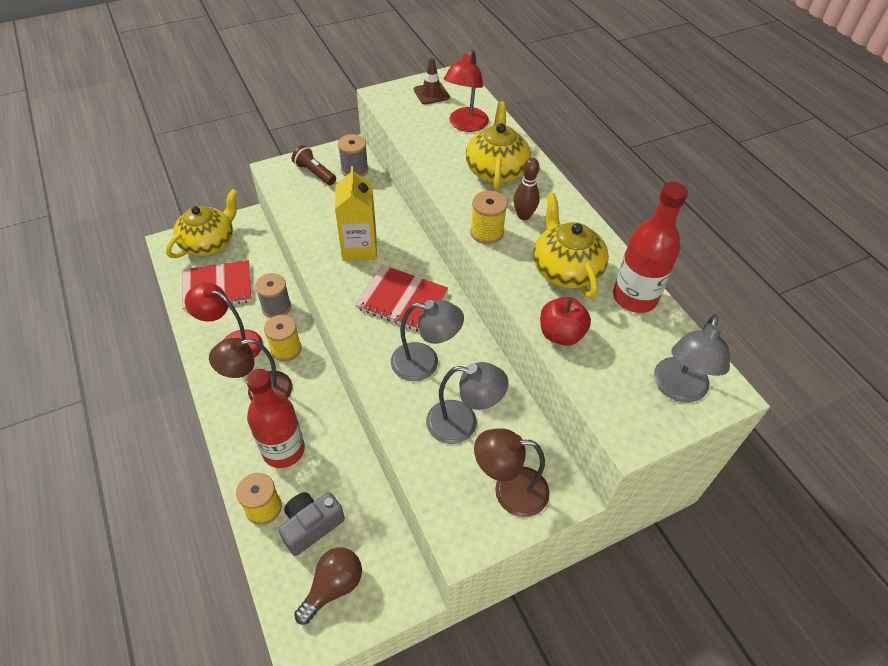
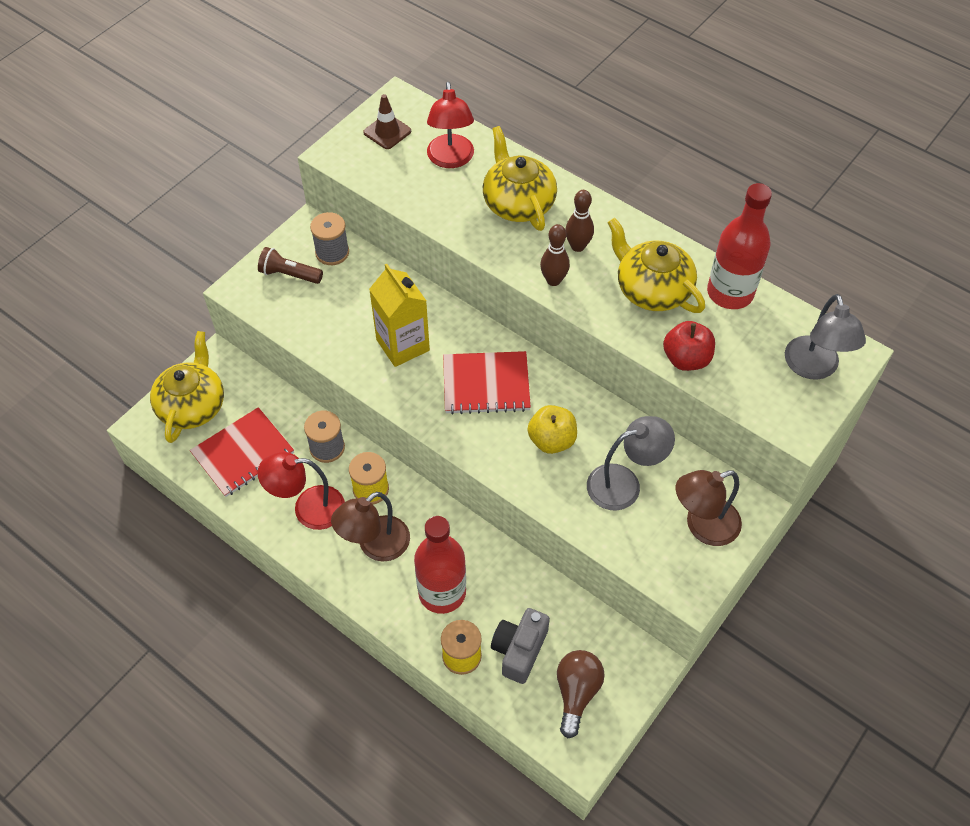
camera: 25 degrees left, 5 degrees up
(425, 363) = (551, 440): grey lamp -> yellow apple
(486, 232) = (553, 280): yellow spool -> brown bowling pin

